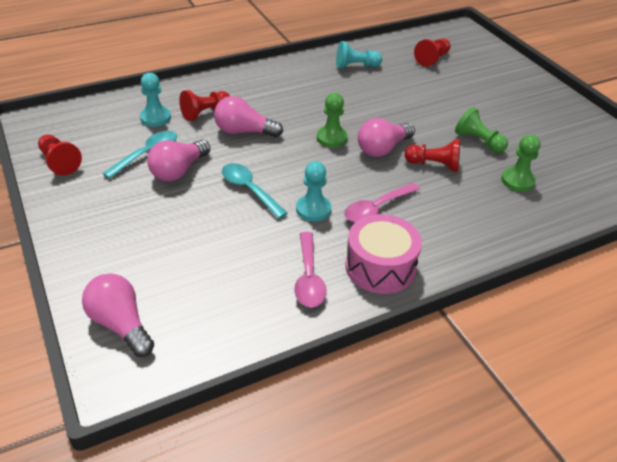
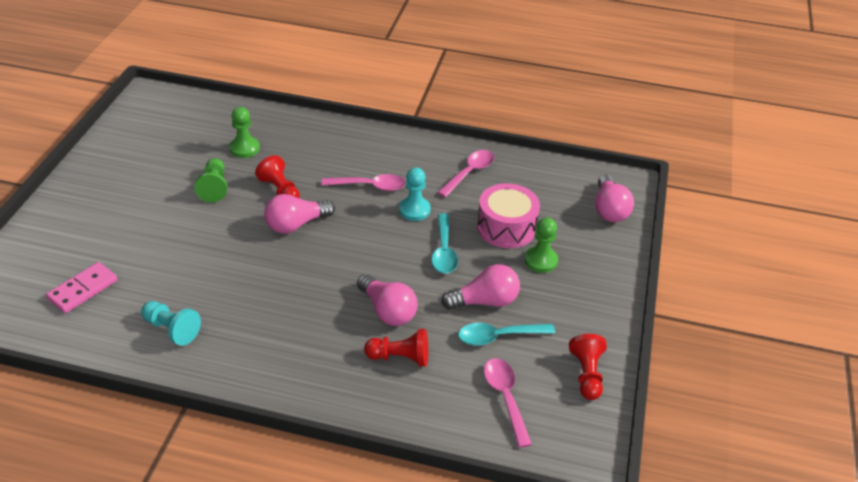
camera: 140 degrees left, 0 degrees up
(113, 125) = (505, 398): none -> pink spoon
(155, 118) = (455, 381): turquoise pawn -> none
(331, 138) = (321, 258): green pawn -> green pawn (541, 260)
(380, 267) = (418, 155): pink drum -> pink drum (506, 227)
(382, 149) = (296, 224): pink light bulb -> pink light bulb turned 150 degrees clockwise
(432, 59) = (83, 290): red pawn -> pink domino

